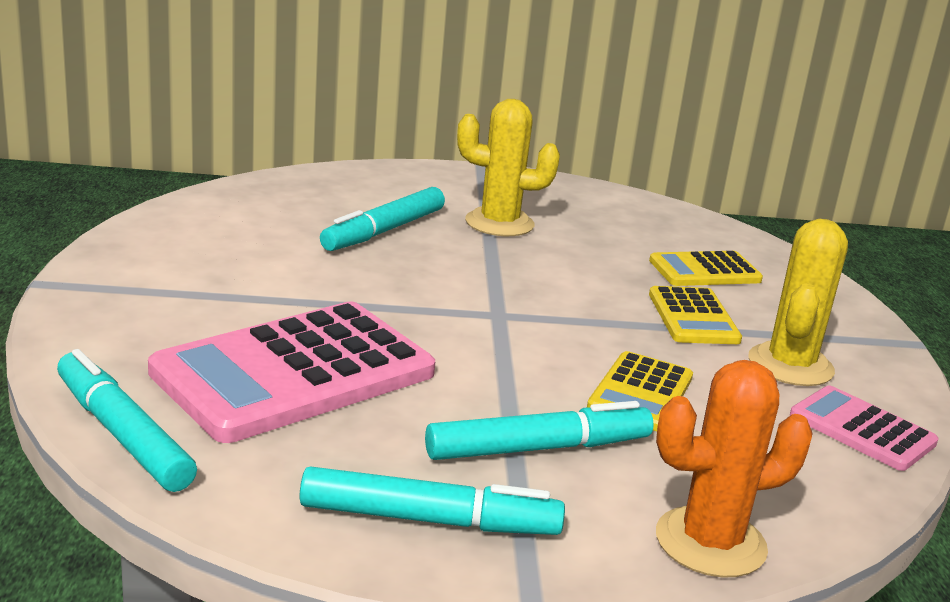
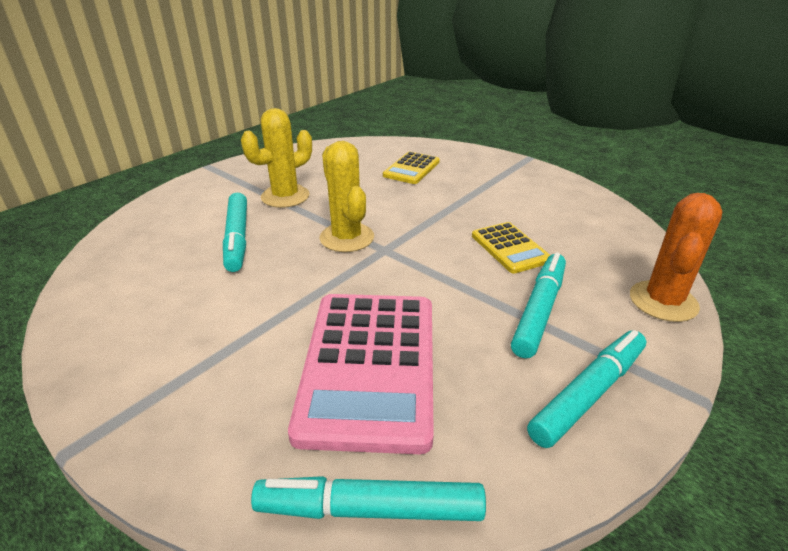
camera: 45 degrees left, 10 degrees up
(693, 317) = (452, 195): yellow calculator -> none
(790, 365) = (521, 195): yellow cactus -> yellow cactus (347, 238)
(862, 429) = (590, 208): pink calculator -> none

